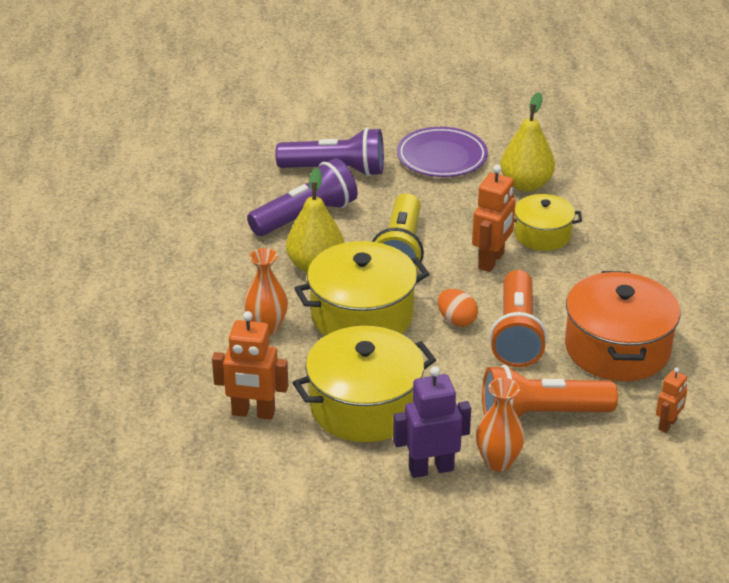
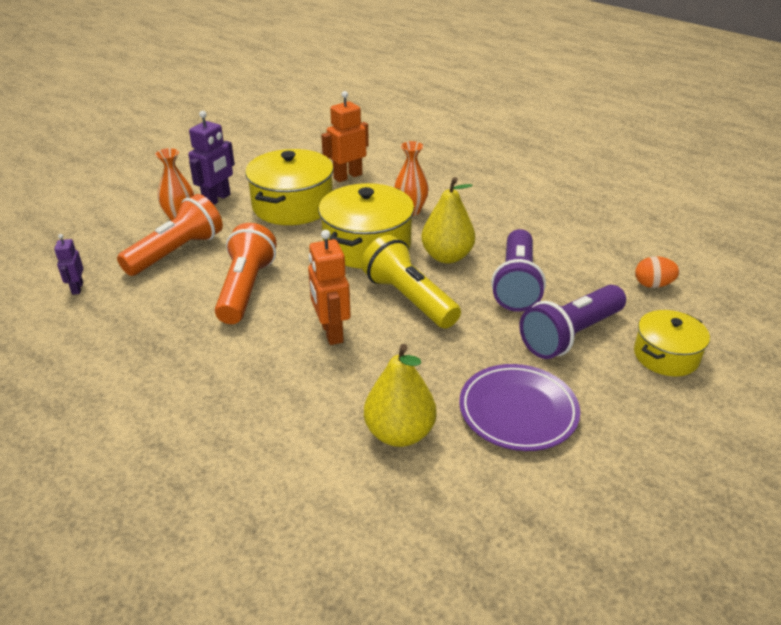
camera: 135 degrees right, 0 degrees up
(456, 320) = (300, 275): orange egg -> orange egg (653, 285)
(516, 334) = (246, 289): orange flashlight -> orange flashlight turned 45 degrees clockwise
(542, 235) = (317, 383): yellow pot -> yellow pot (666, 356)
(617, 348) = (156, 319): orange pot -> none
(667, 425) = (77, 288): orange robot -> purple robot

